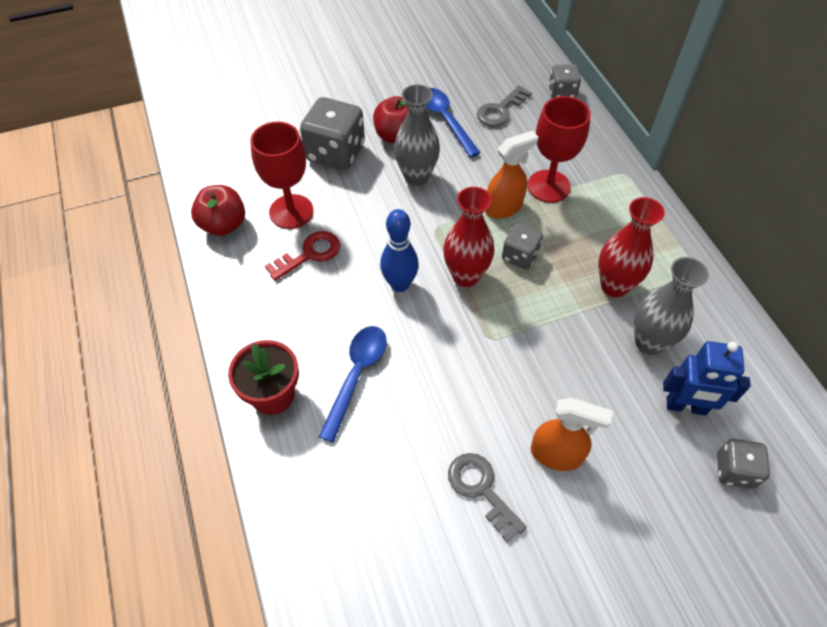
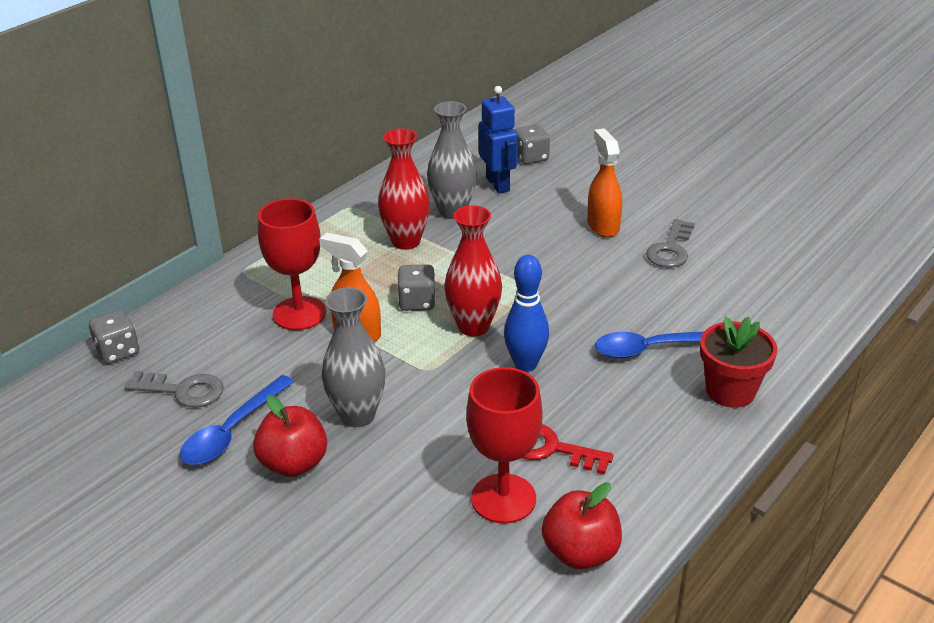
camera: 120 degrees left, 20 degrees down
(335, 153) = (368, 508): grey dice -> none

